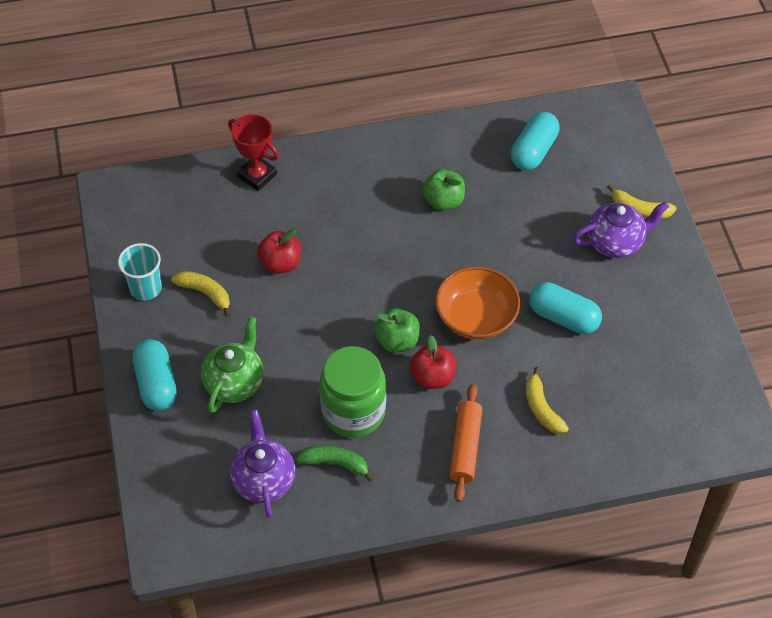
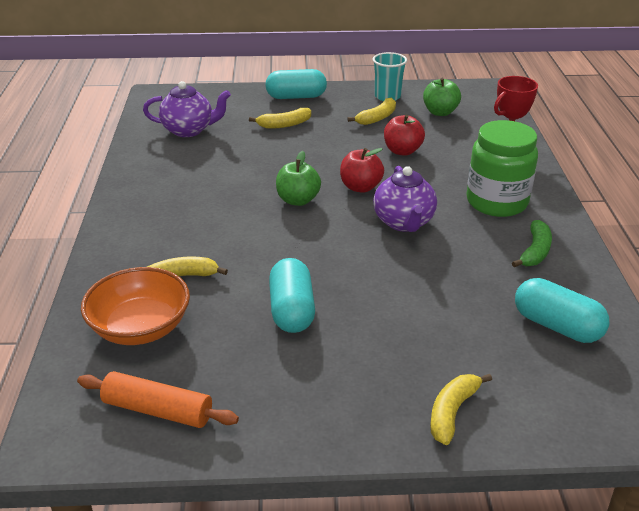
camera: 100 degrees right, 20 degrees down
(235, 382) = (284, 125): green teapot -> yellow banana
(335, 463) = (185, 159): green banana -> green banana (535, 251)
(353, 412) = (231, 172): green jar -> green jar (496, 202)
(432, 377) = (249, 215): red apple -> red apple (360, 187)
(443, 201) = (473, 246): green apple -> green apple (440, 112)
(465, 447) = (163, 224): orange rolling pin -> orange rolling pin (158, 410)
(476, 317) = (311, 249): orange bowl -> orange bowl (140, 327)
(563, 317) = (292, 310): turquoise capsule -> turquoise capsule turned 45 degrees counterclockwise
(615, 242) = (397, 376): purple teapot -> purple teapot (404, 222)

